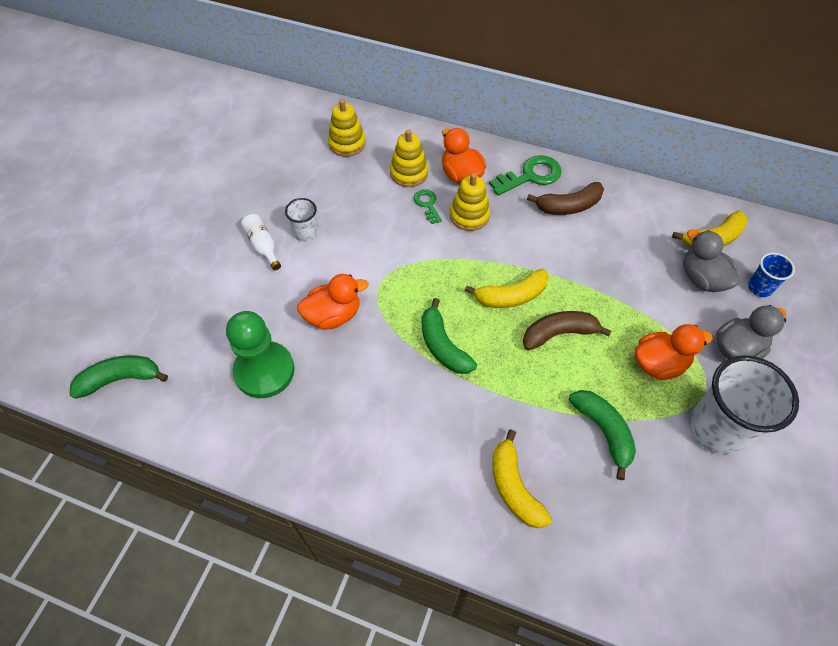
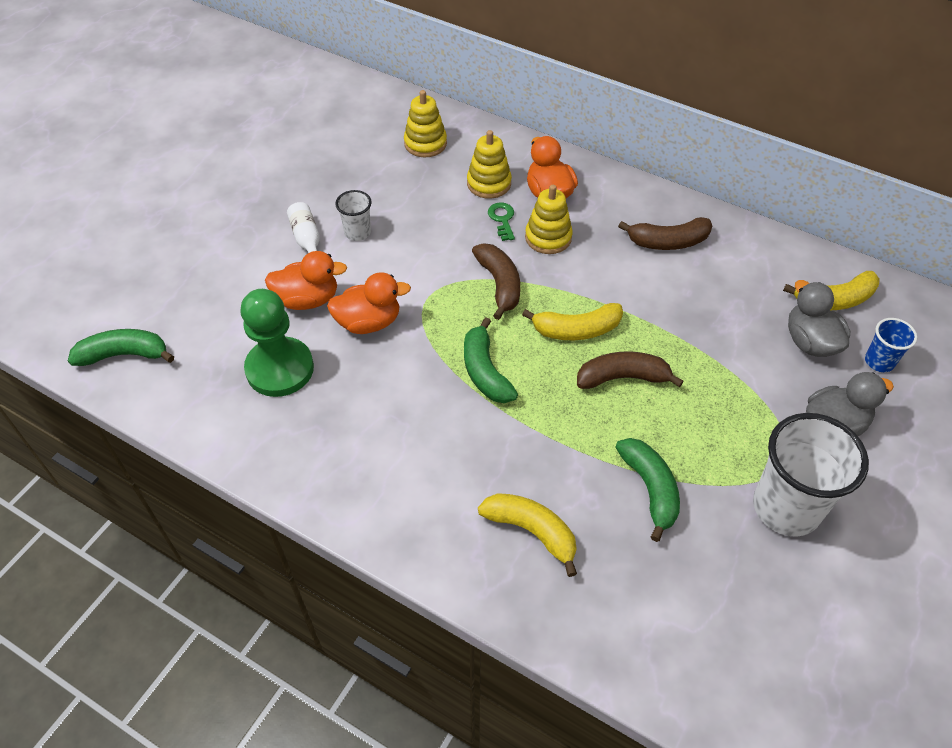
camera: 10 degrees right, 5 degrees down
(438, 264) = (499, 284): none -> brown banana
(514, 487) = (531, 531): yellow banana -> yellow banana turned 135 degrees clockwise
(530, 176) = (630, 203): green key -> none
(659, 364) = (734, 427): orange duck -> orange duck (308, 299)

